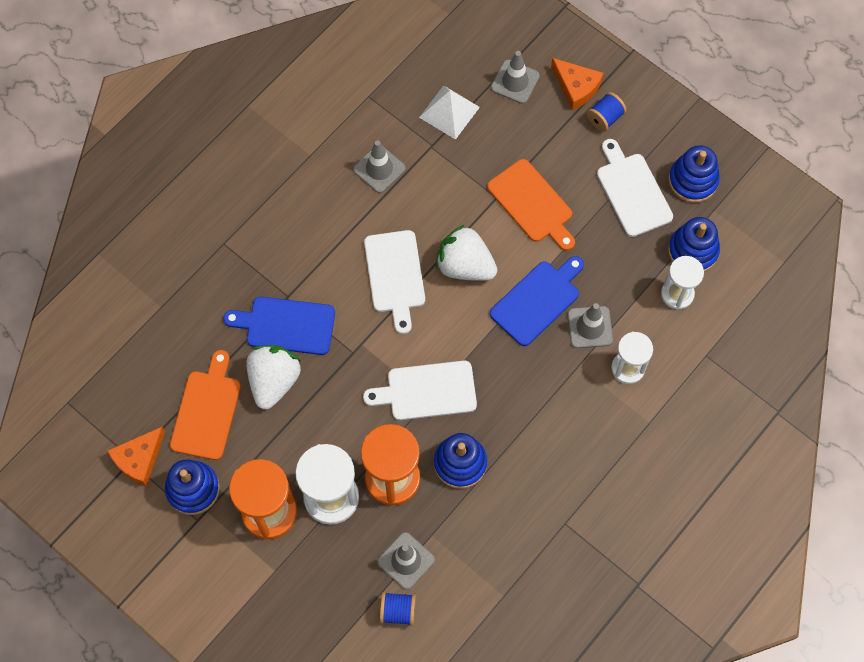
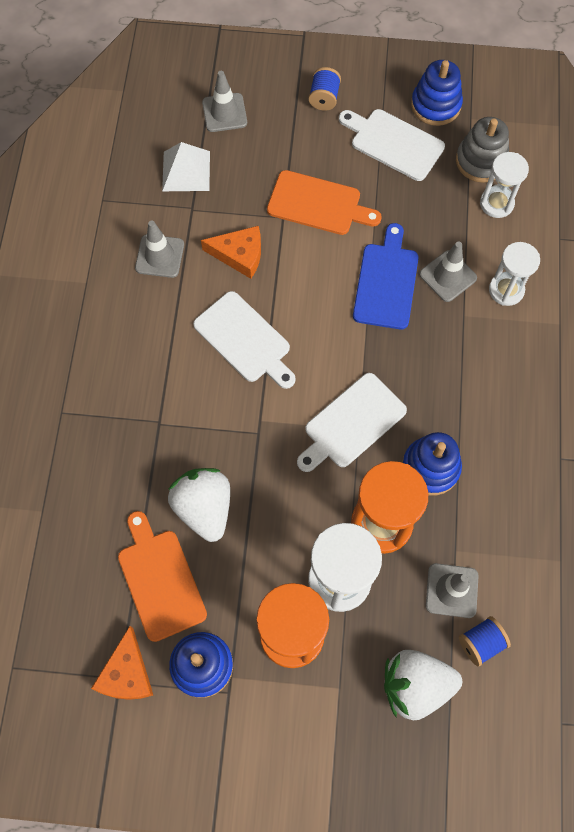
camera: 35 degrees left, 0 degrees up
(286, 325) = (177, 449): blue cutting board -> none
(465, 266) = (300, 292): white strawberry -> white strawberry (415, 685)
(576, 87) = (280, 87): orange cheese -> orange cheese (239, 255)
(692, 251) = (481, 161): blue stacking toy -> grey stacking toy

